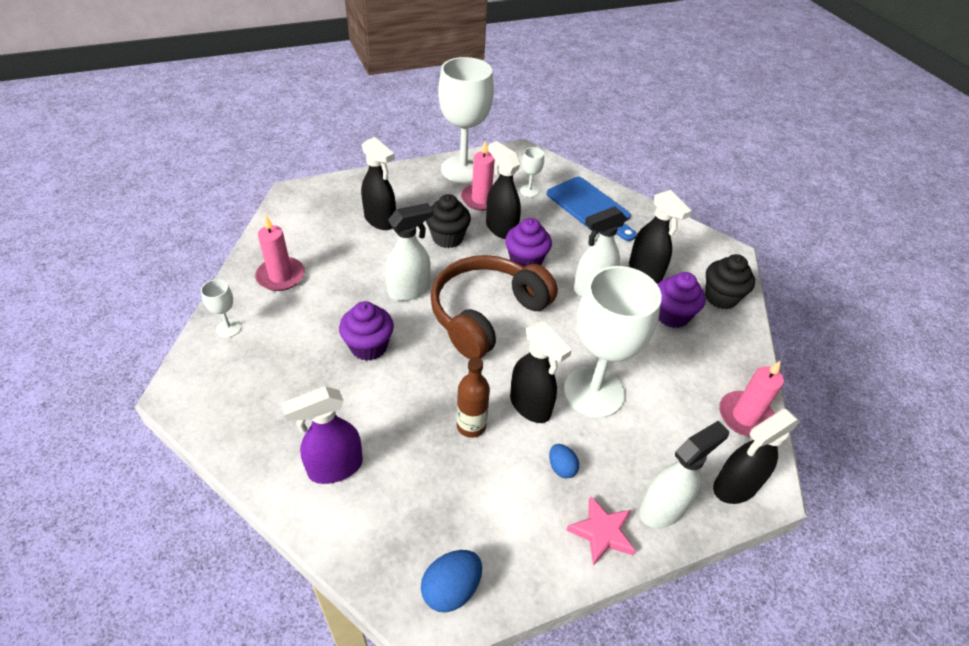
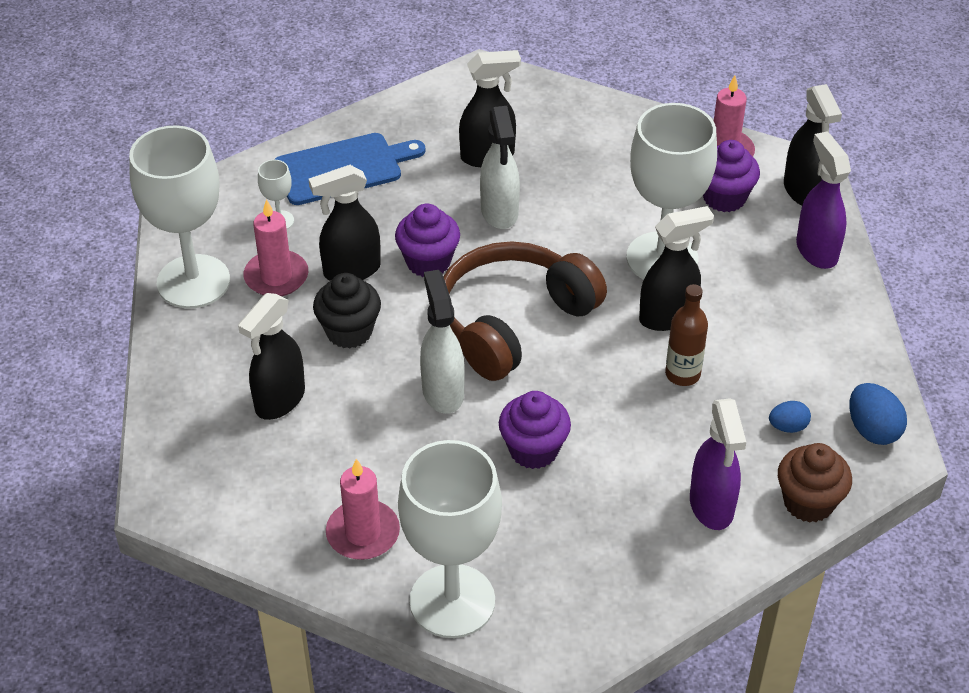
camera: 70 degrees left, 0 degrees up
(228, 328) = (452, 601): white goblet -> white goblet, size x2.42
(351, 542) = (808, 502): none -> brown cupcake
(380, 220) = (279, 400): black spray bottle -> black spray bottle turned 150 degrees clockwise
(487, 314) = (513, 322): brown headphones -> brown headphones turned 75 degrees clockwise
(561, 468) = (754, 312): blue egg -> blue egg (788, 427)
(602, 532) = (833, 302): pink star -> none
(663, 508) = (816, 250): white spray bottle -> purple spray bottle
(672, 315) = (568, 157): purple cupcake -> purple cupcake (724, 197)
(721, 297) = (552, 107): black cupcake -> none

